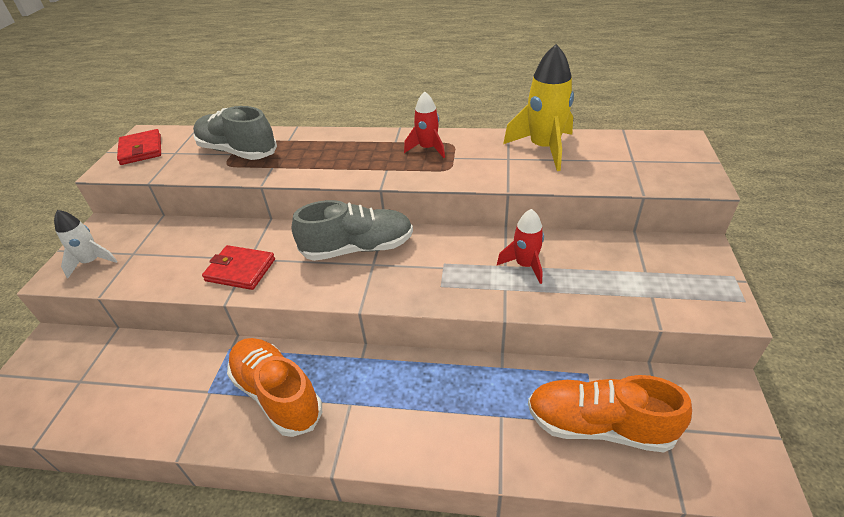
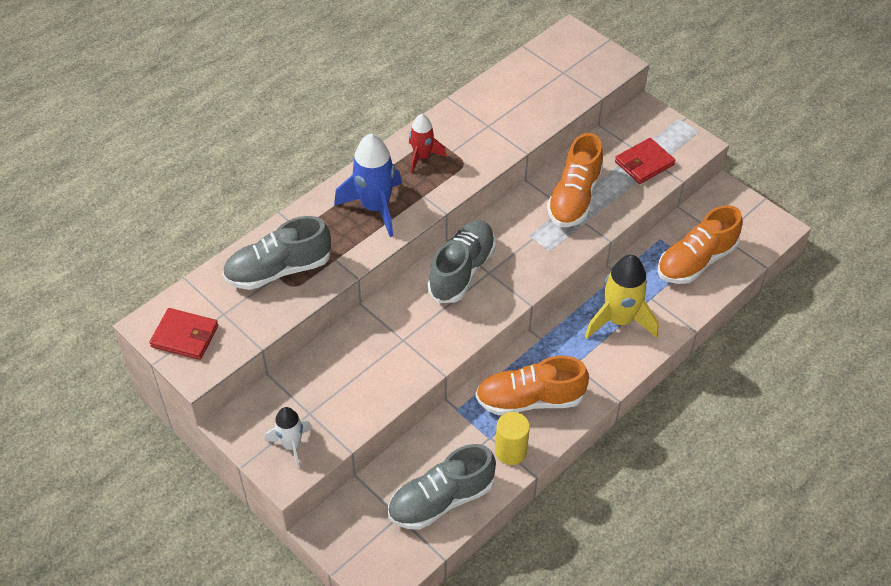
camera: 55 degrees left, 10 degrees up
(110, 400) = (441, 500): none -> grey shoe
(199, 418) = (510, 451): none -> yellow cylinder
(240, 270) = (413, 350): red wallet -> red wallet (644, 163)
(346, 156) = (375, 207): none -> blue rocket
(525, 265) = (574, 198): red rocket -> orange shoe
(544, 148) = (498, 100): yellow rocket -> yellow rocket (619, 320)

